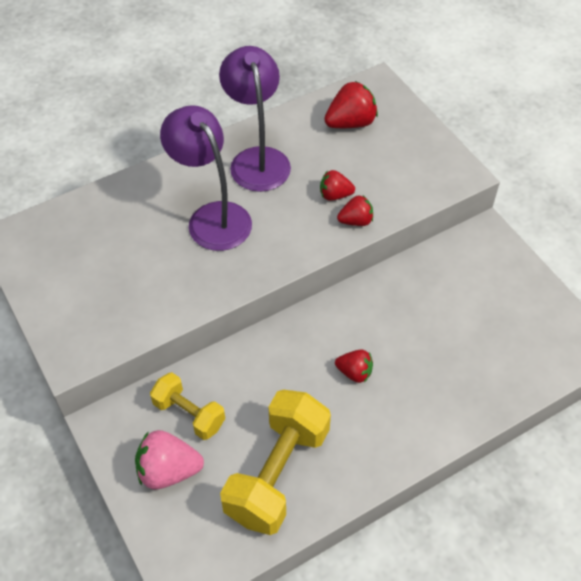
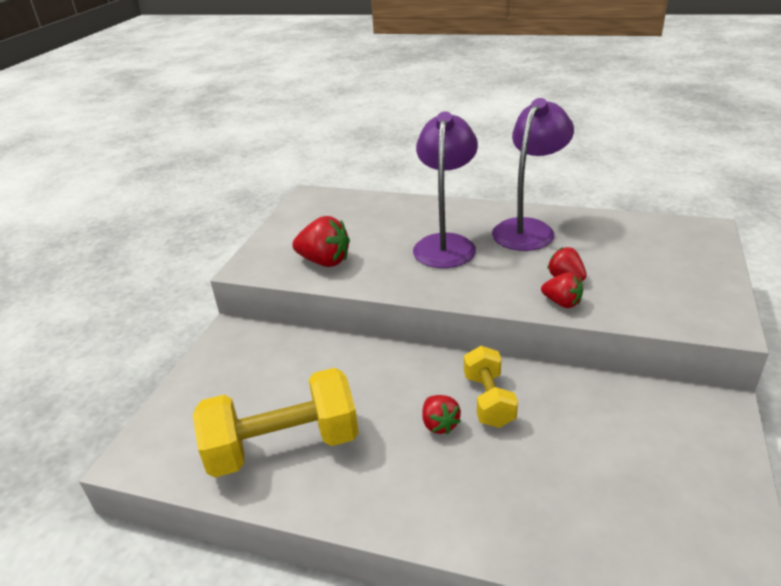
camera: 50 degrees right, 20 degrees down
(168, 470) = (224, 385): pink strawberry -> none
(189, 414) = (284, 362): yellow dumbbell -> yellow dumbbell (488, 400)
(350, 123) = (645, 241): red strawberry -> red strawberry (324, 261)

